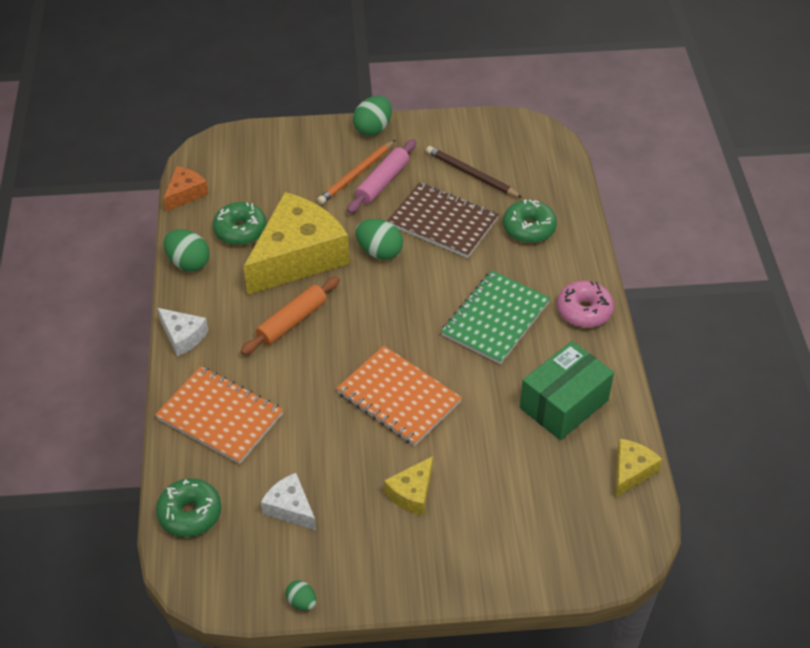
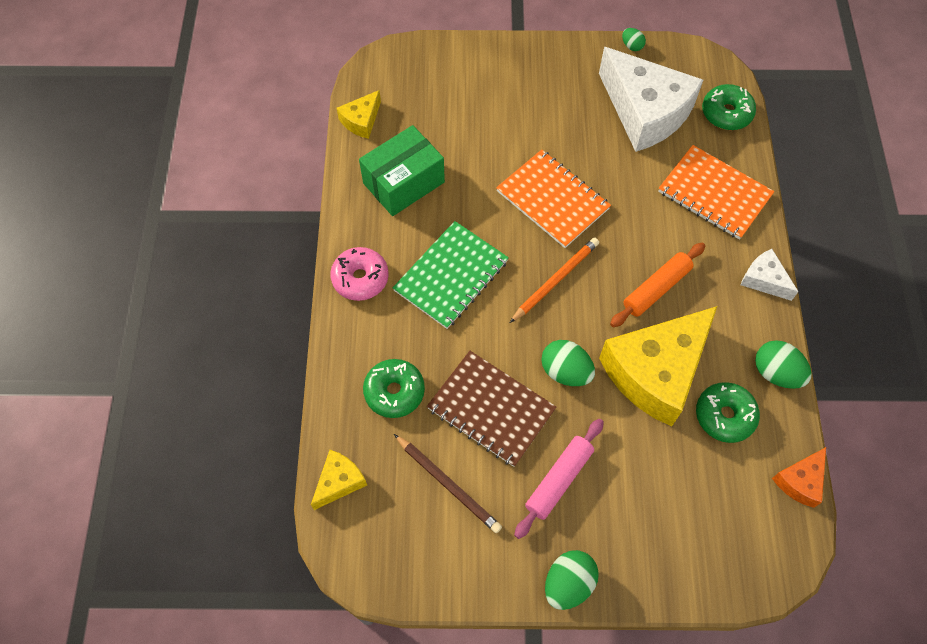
camera: 175 degrees left, 15 degrees up
(290, 508) = (645, 112): white cheese -> white cheese, size x2.18
(356, 174) = (590, 496): orange pencil -> orange pencil (555, 280)
(412, 493) = (545, 116): yellow cheese -> yellow cheese (339, 481)

